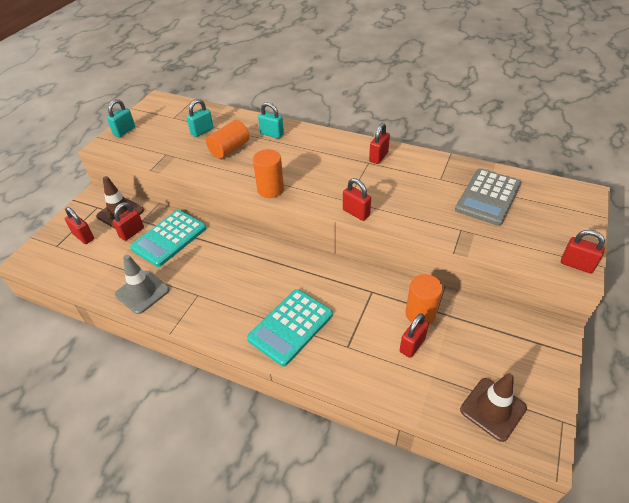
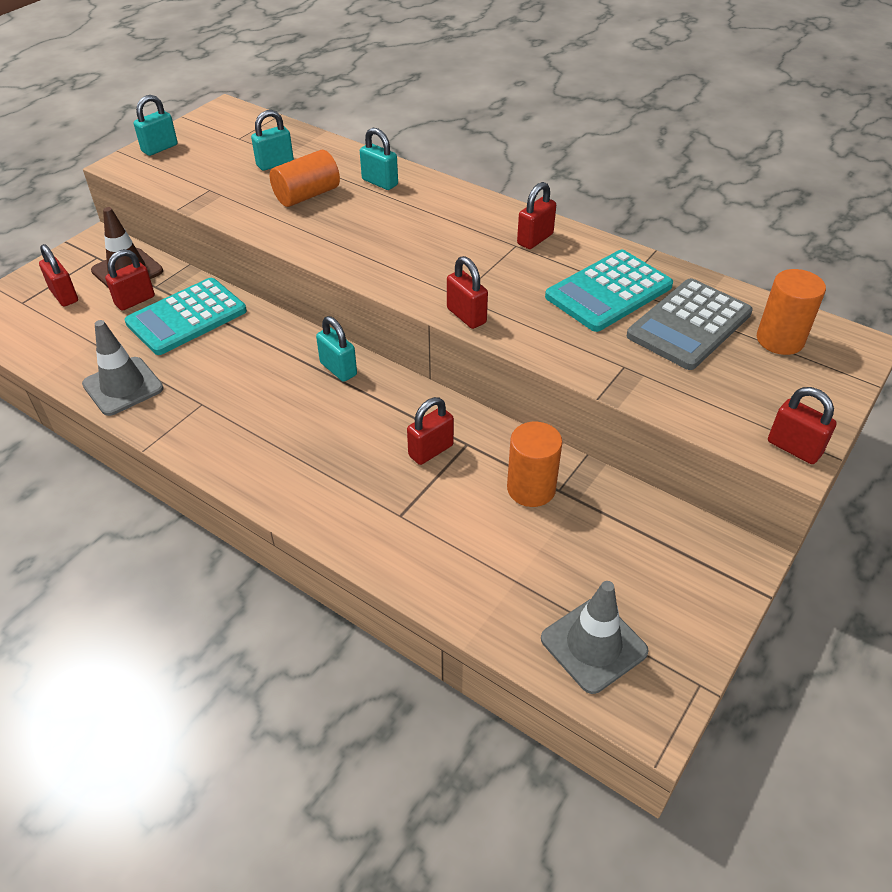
camera: 10 degrees right, 0 degrees up
(270, 189) = (347, 262): orange cylinder -> orange cylinder (780, 340)
(277, 256) = (338, 369): none -> turquoise padlock
(290, 326) = (323, 472): turquoise calculator -> turquoise calculator (608, 291)
(412, 345) = (501, 531): red padlock -> red padlock (431, 450)
(493, 409) = (593, 645): brown traffic cone -> grey traffic cone

